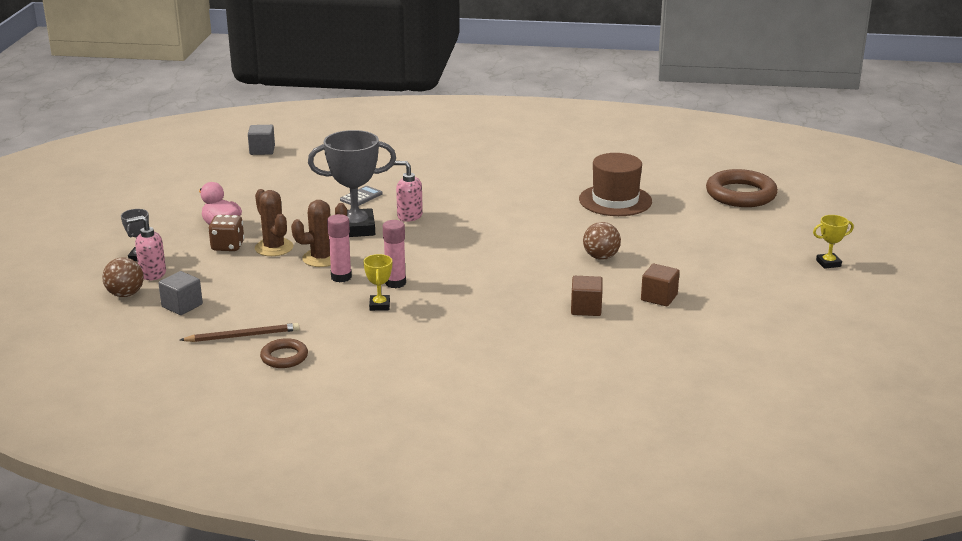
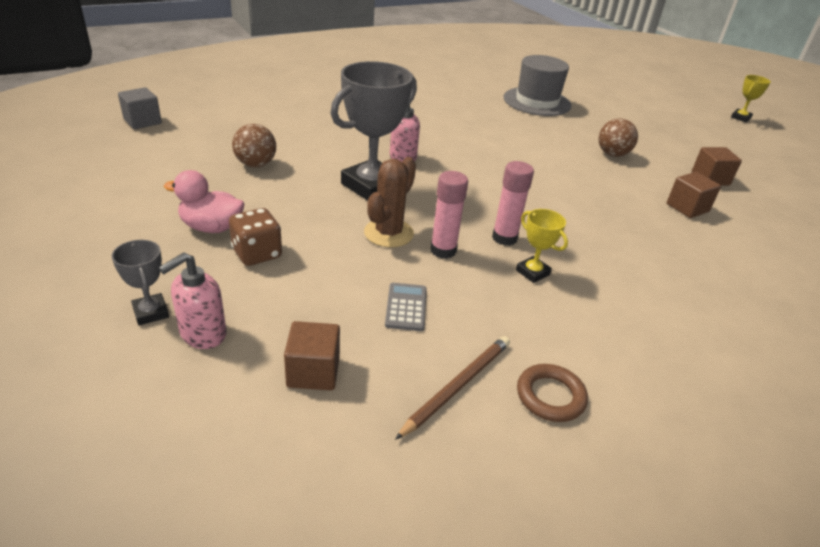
camera: 40 degrees left, 10 degrees up
(125, 294) = (202, 389): brown ball -> brown ball (256, 164)
(182, 306) = (313, 372): grey cube -> brown cube
(274, 248) = (317, 237): brown cactus -> none
(361, 197) = (326, 149): grey calculator -> grey calculator (406, 307)
(615, 200) = (537, 101): brown hat -> grey hat
(740, 194) = (603, 78): brown ring -> none

